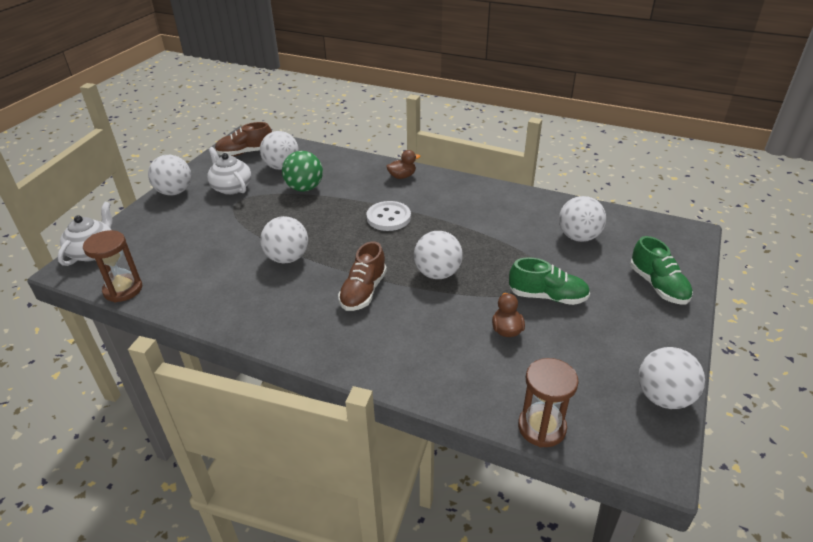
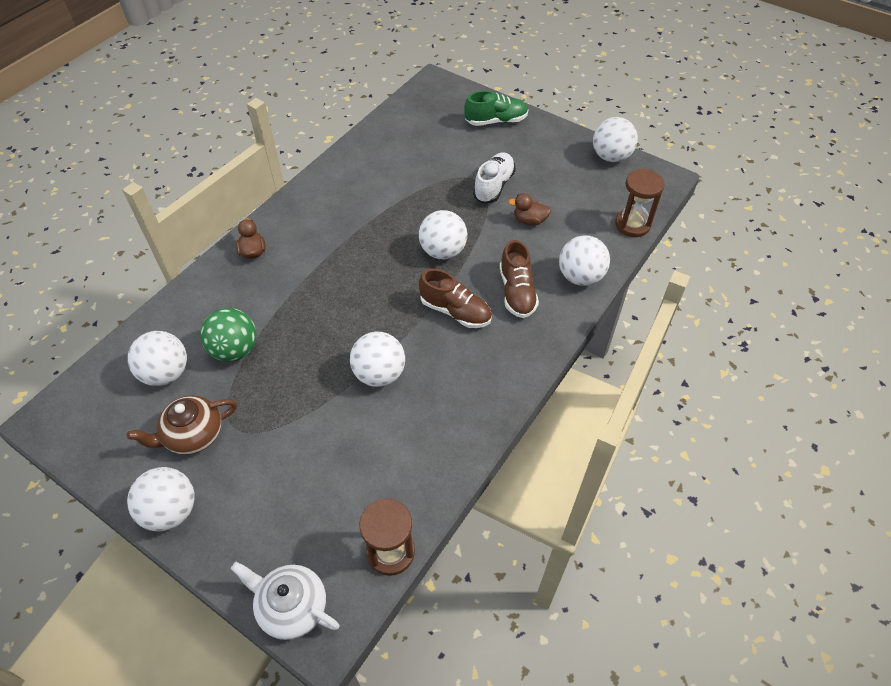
camera: 80 degrees left, 15 degrees up
(231, 187) = (193, 435): white teapot -> brown teapot
(245, 153) = (98, 419): brown shoe -> brown shoe (517, 292)
(388, 217) = (334, 275): white button -> none
(547, 296) = (494, 186): green shoe -> white shoe
(578, 237) = (418, 145): white ball -> white ball (580, 277)

